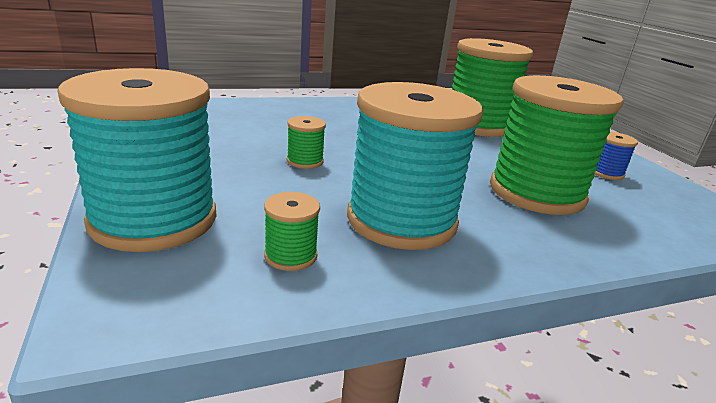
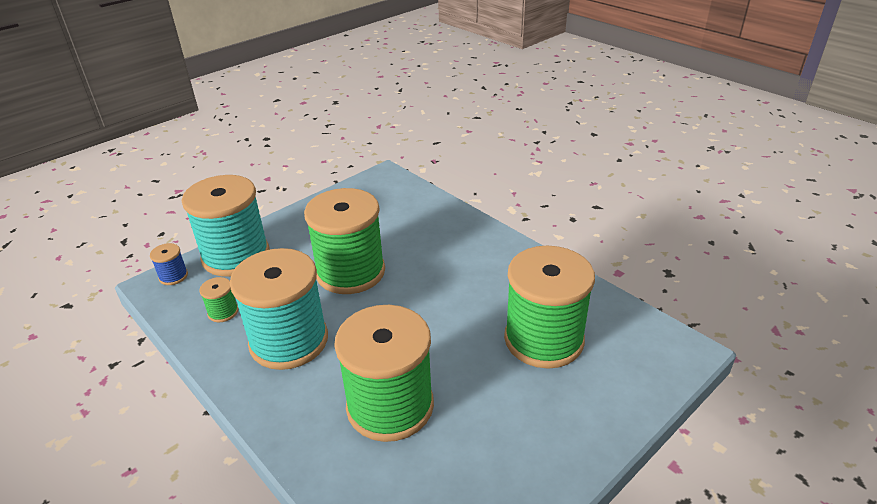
camera: 70 degrees right, 10 degrees up
(305, 161) = (350, 272): green spool -> green spool, size x2.47
(606, 173) = (490, 458): blue spool -> blue spool (173, 276)

